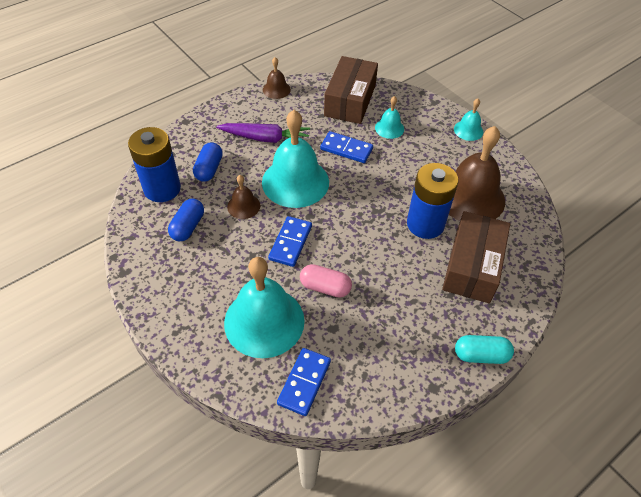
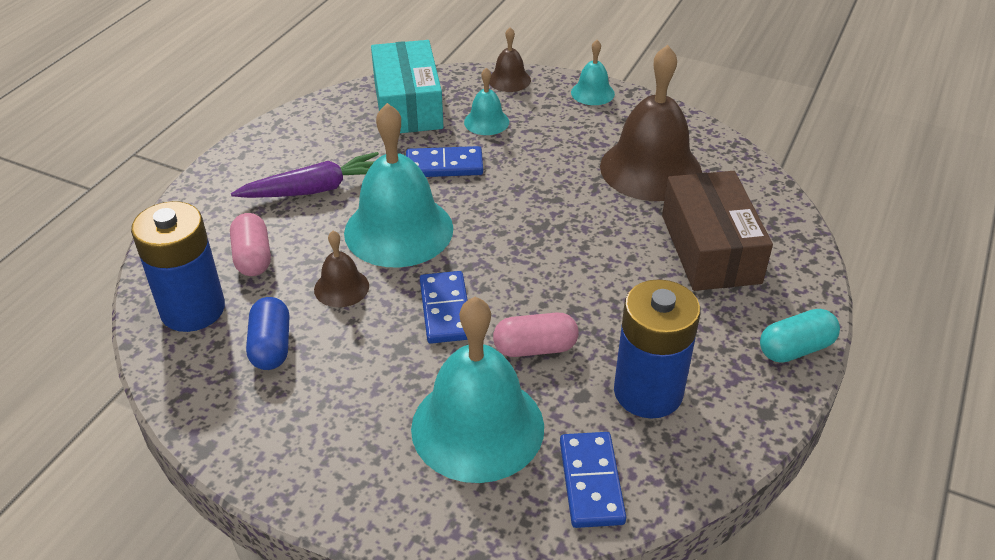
camera: 25 degrees left, 10 degrees down
(209, 169) = (253, 257): blue capsule -> pink capsule
(276, 89) = (288, 122): brown bell -> brown bell (509, 80)
(350, 100) = (408, 105): brown box -> turquoise box
(425, 224) = (615, 220): blue battery -> blue battery (648, 392)

